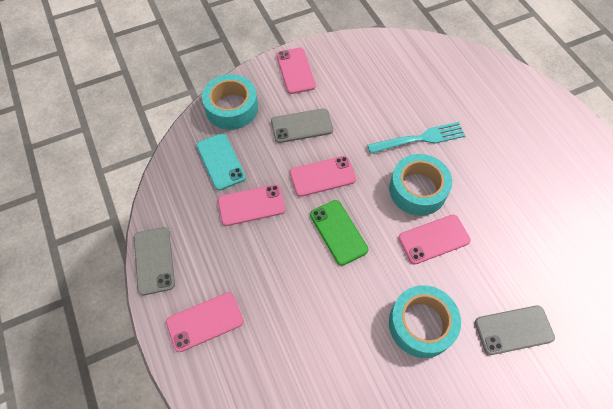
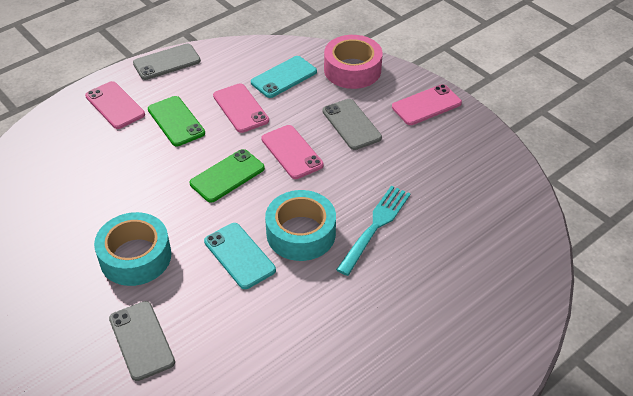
camera: 75 degrees right, 15 degrees down
(231, 108) = (352, 70): turquoise tape -> pink tape
(250, 265) = (176, 121): none -> green phone
(420, 139) = (375, 226): turquoise fork -> turquoise fork turned 120 degrees counterclockwise
(434, 239) = (239, 256): pink phone -> turquoise phone

